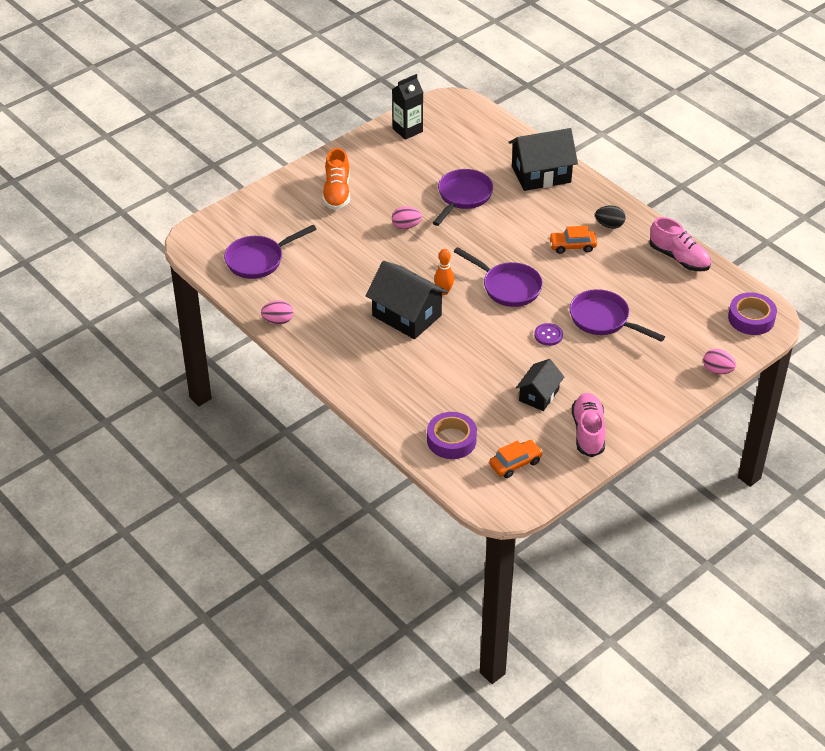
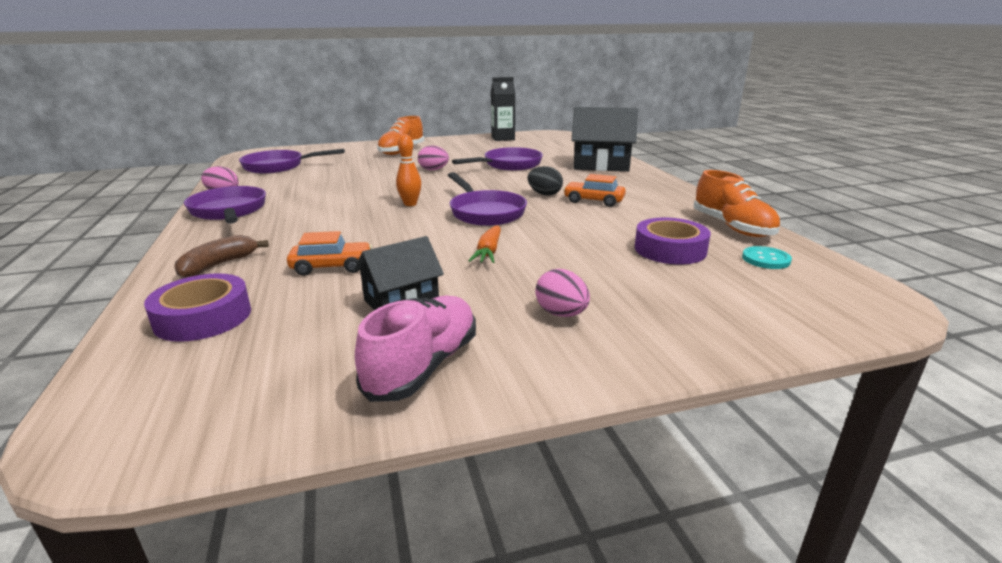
camera: 25 degrees right, 20 degrees down
(401, 401) = (218, 265): none -> brown banana
(407, 315) = (346, 211): black house -> none
(515, 463) = (240, 374): orange car -> orange car (332, 267)
(548, 335) = (489, 252): purple button -> orange carrot
(603, 320) = (581, 254): purple pan -> purple pan (229, 211)
(609, 225) = (652, 196): black egg -> black egg (544, 194)
(679, 258) = (732, 227): pink shoe -> orange shoe
(708, 293) = (766, 259): none -> turquoise button
(717, 370) = (749, 343): pink egg -> pink egg (561, 314)
(751, 318) = (840, 296): purple tape -> purple tape (670, 250)

